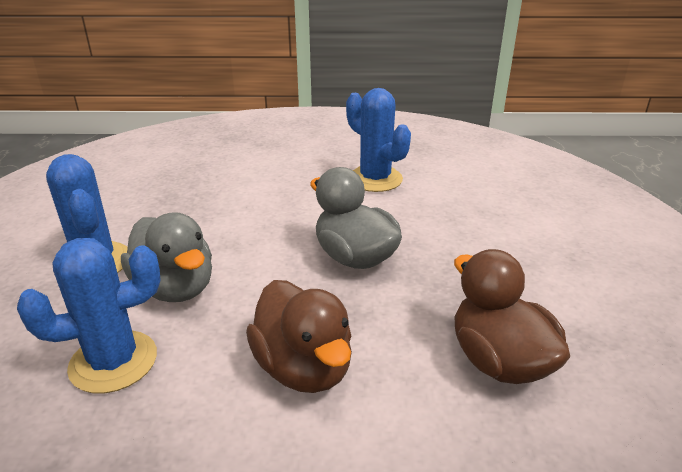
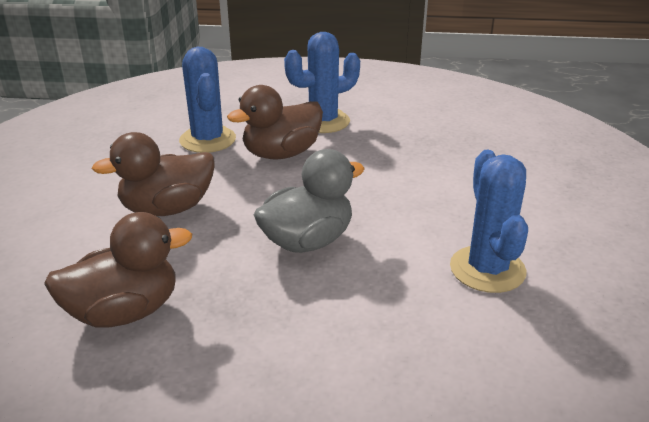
camera: 95 degrees right, 0 degrees up
(175, 288) = (281, 154): grey duck -> brown duck
(375, 179) = (487, 269): blue cactus -> blue cactus turned 60 degrees counterclockwise

